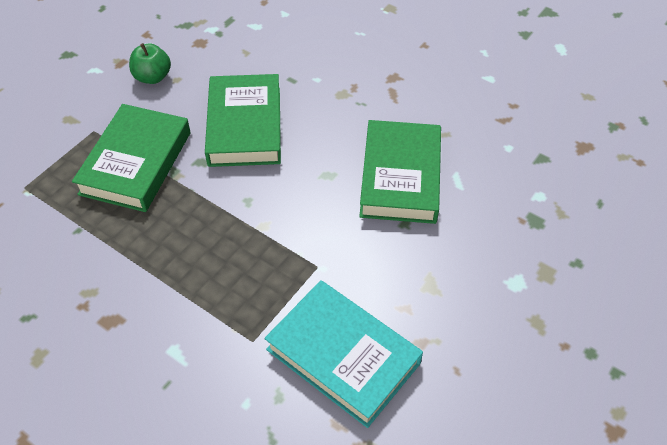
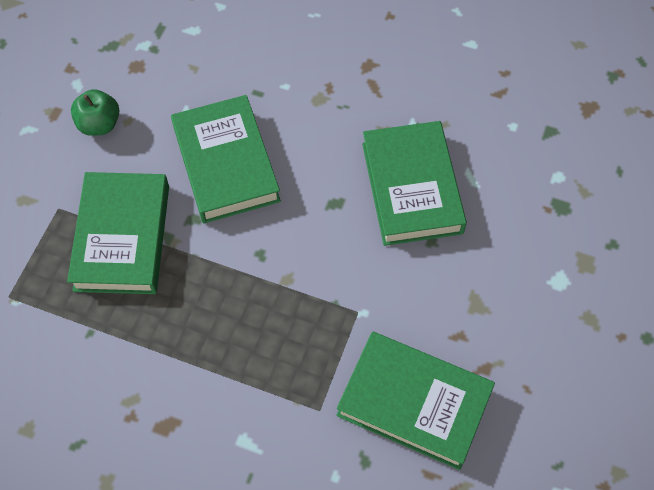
camera: 15 degrees left, 10 degrees up
(343, 356) = (414, 402): turquoise book -> green book

